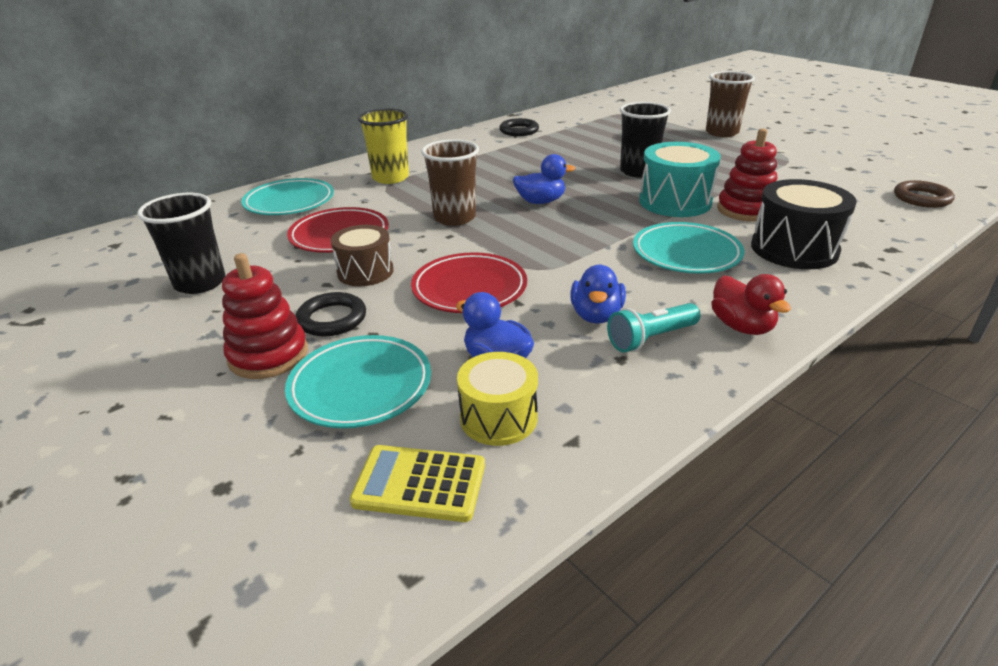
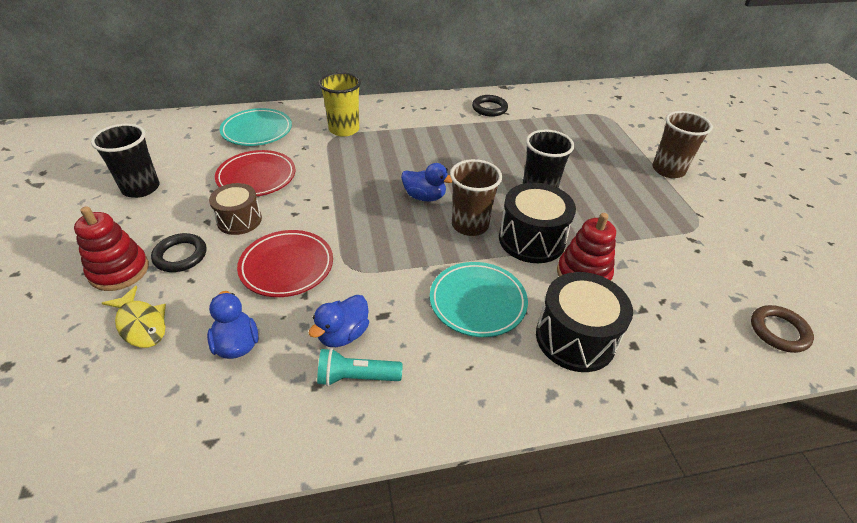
camera: 25 degrees right, 10 degrees up
(360, 386) = (141, 324): turquoise plate -> yellow fish
(419, 484) = (96, 424): yellow calculator -> none
(454, 218) = (346, 190): brown cup -> brown cup (470, 225)
(498, 418) = (188, 395): yellow drum -> none
(675, 202) = (531, 239): turquoise drum -> black drum
(741, 326) = (436, 400): red duck -> none

